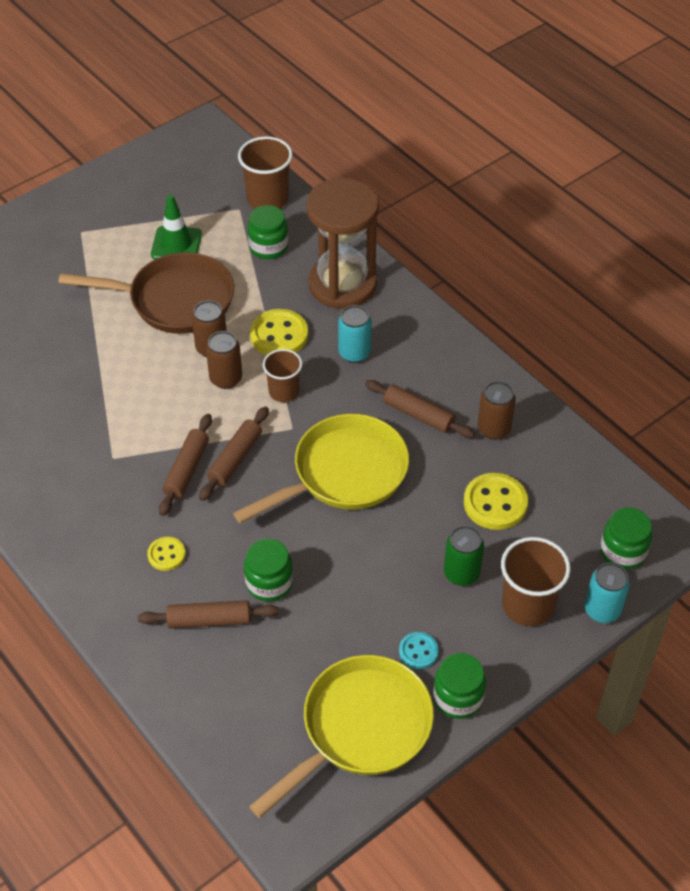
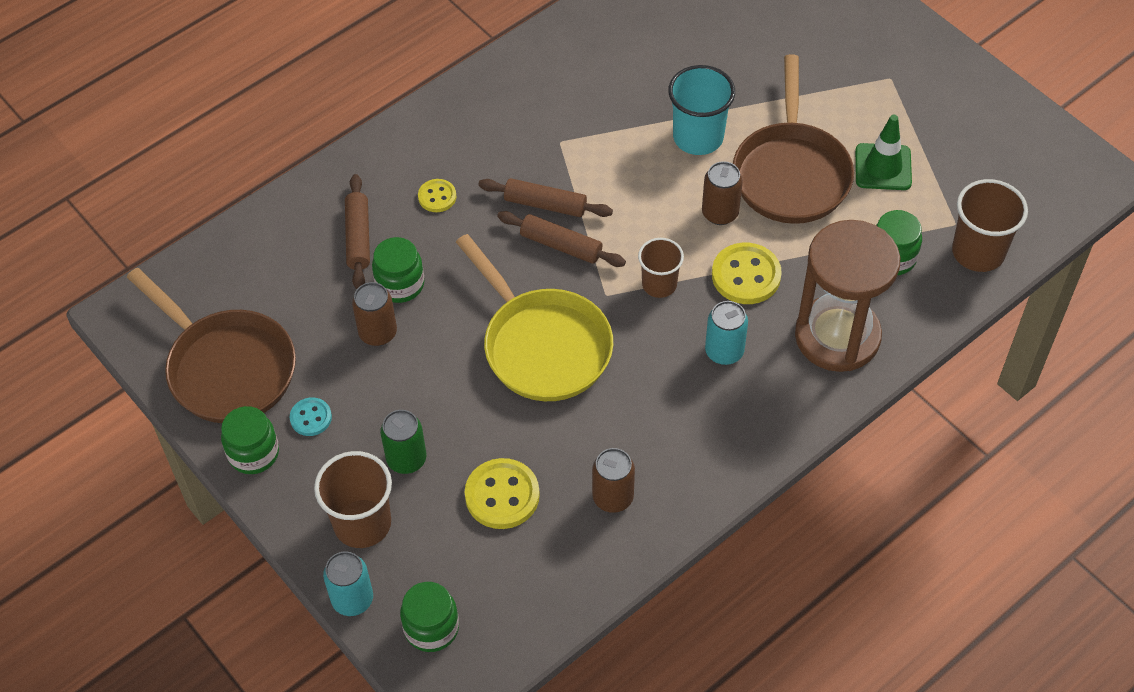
camera: 90 degrees right, 5 degrees up
(124, 358) = (698, 137): none -> turquoise cup
(226, 379) = (675, 229): brown can -> brown can (378, 333)
(360, 729) = (227, 368): yellow pan -> brown pan
(418, 415) = (631, 418): brown rolling pin -> none

